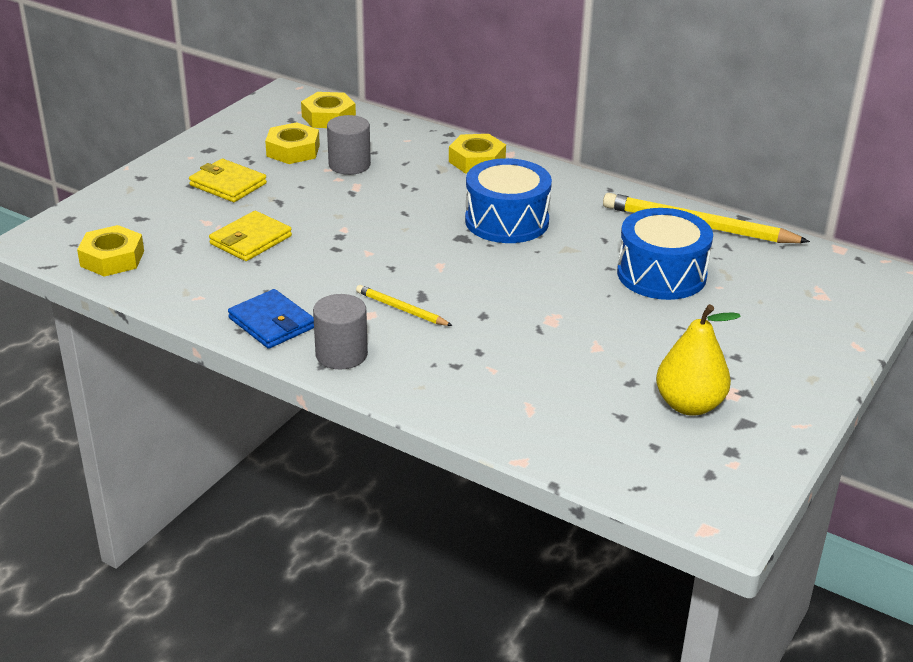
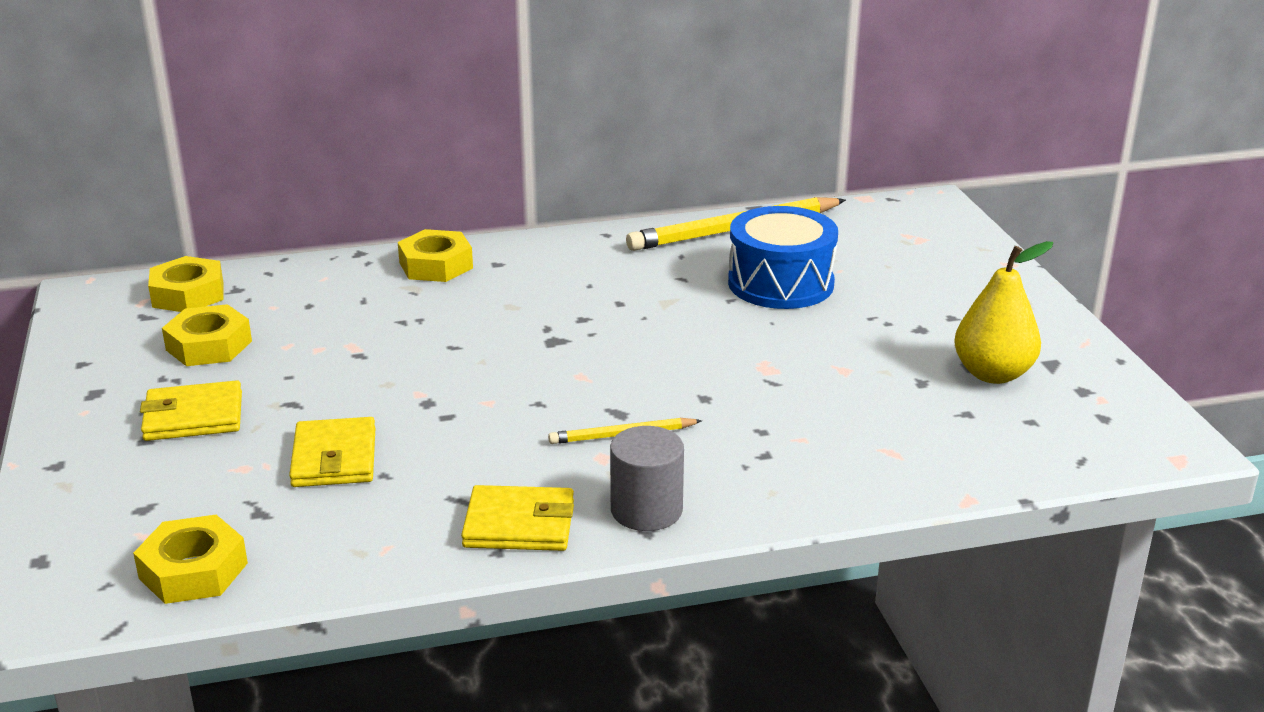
camera: 45 degrees left, 5 degrees down
(272, 323) = (519, 524): blue wallet -> yellow wallet
(349, 165) = (305, 330): grey cylinder -> none
(507, 221) = (568, 305): blue drum -> none

